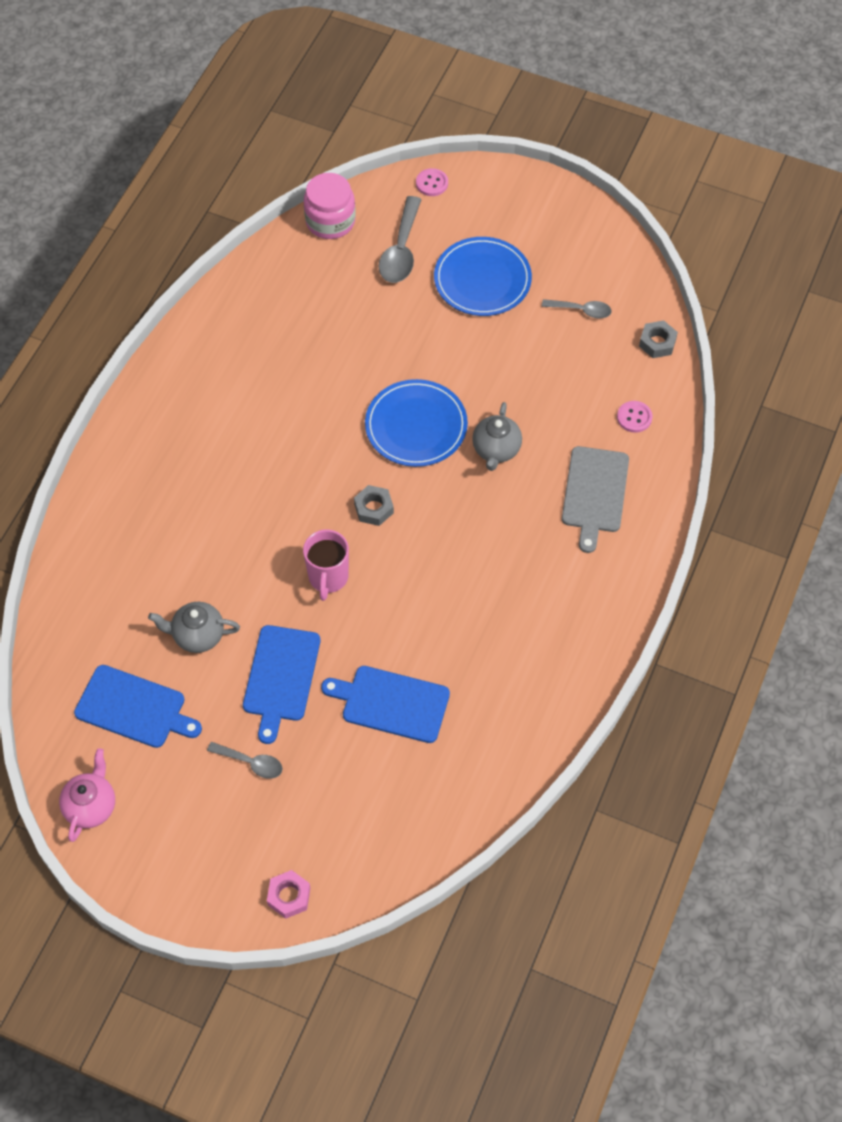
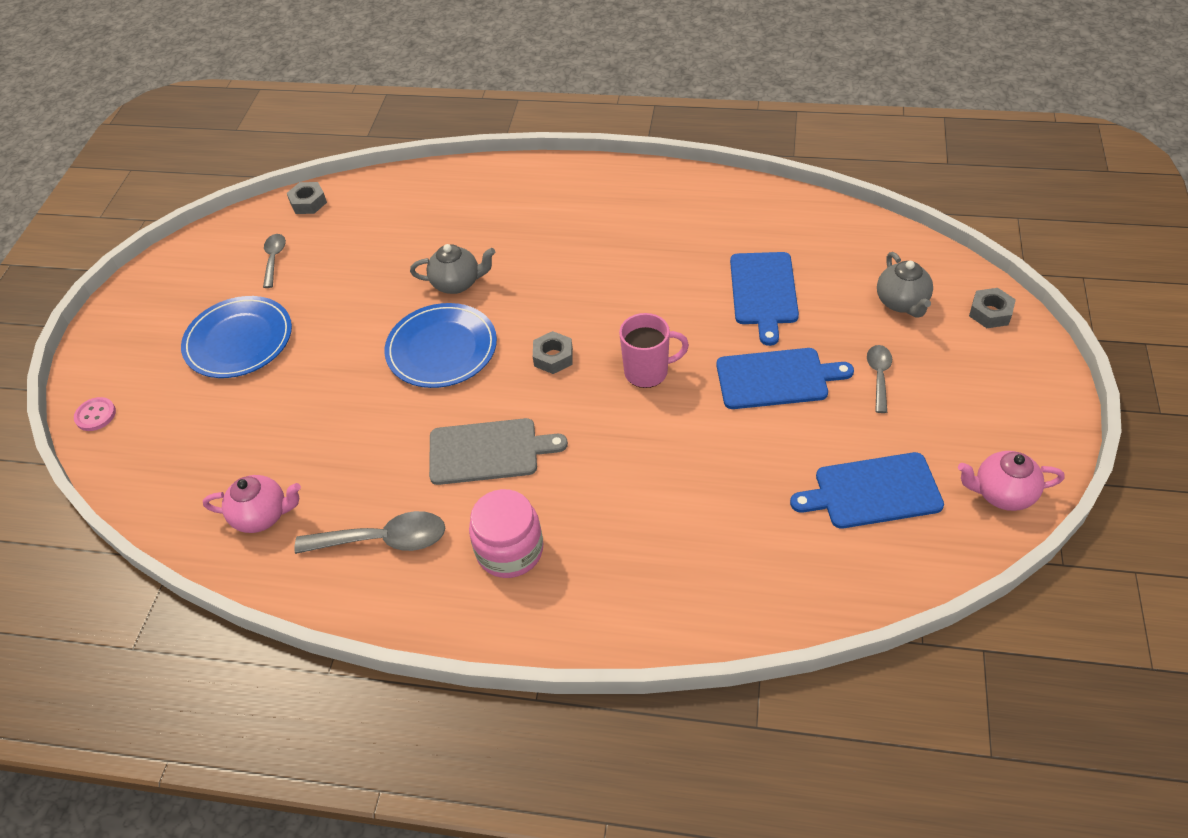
camera: 100 degrees left, 10 degrees down
(134, 708) = (872, 492): blue cutting board -> blue cutting board turned 105 degrees counterclockwise
(197, 635) = (761, 461): grey teapot -> grey teapot (902, 303)
(286, 287) = (262, 516): none -> pink teapot
(289, 896) = (990, 313): pink nut -> grey nut
(330, 221) = (154, 498): pink jar -> pink jar (510, 550)
(401, 250) = (199, 419): grey spoon -> grey spoon (384, 540)
(595, 493) = (489, 210): grey cutting board -> grey cutting board (488, 451)
(634, 417) = (398, 201): pink button -> none

